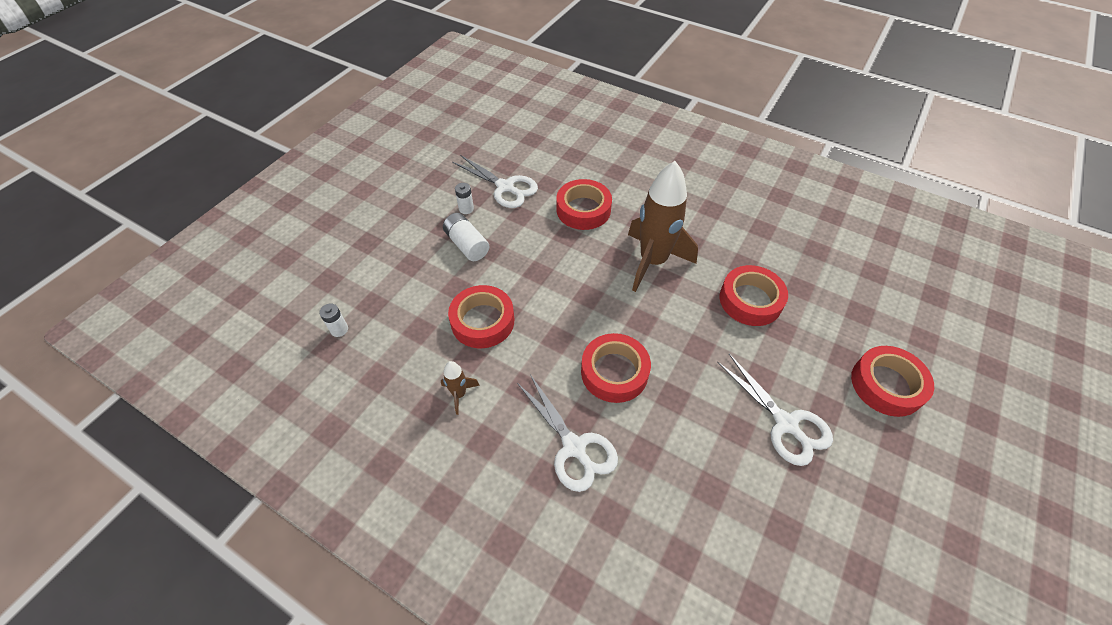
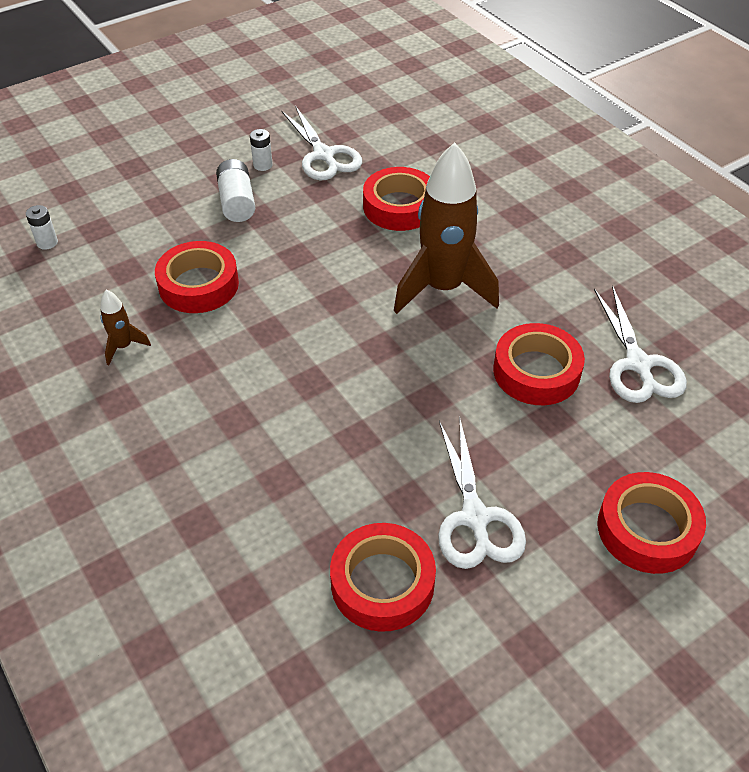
camera: 25 degrees right, 5 degrees down
(574, 447) = (207, 443): white scissors -> white scissors (638, 364)
(614, 372) = (308, 387): red tape -> red tape (382, 583)

